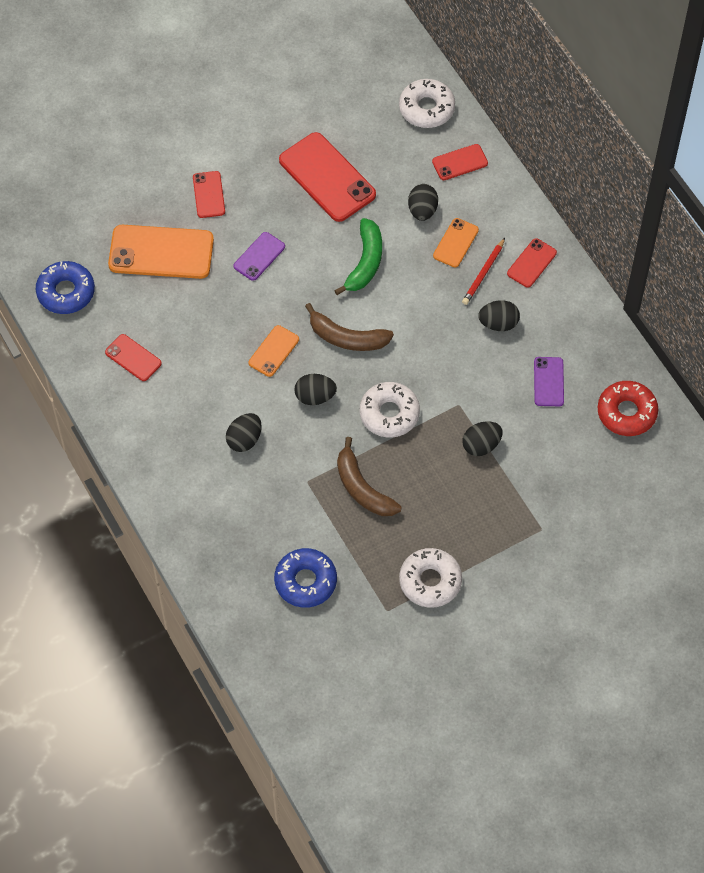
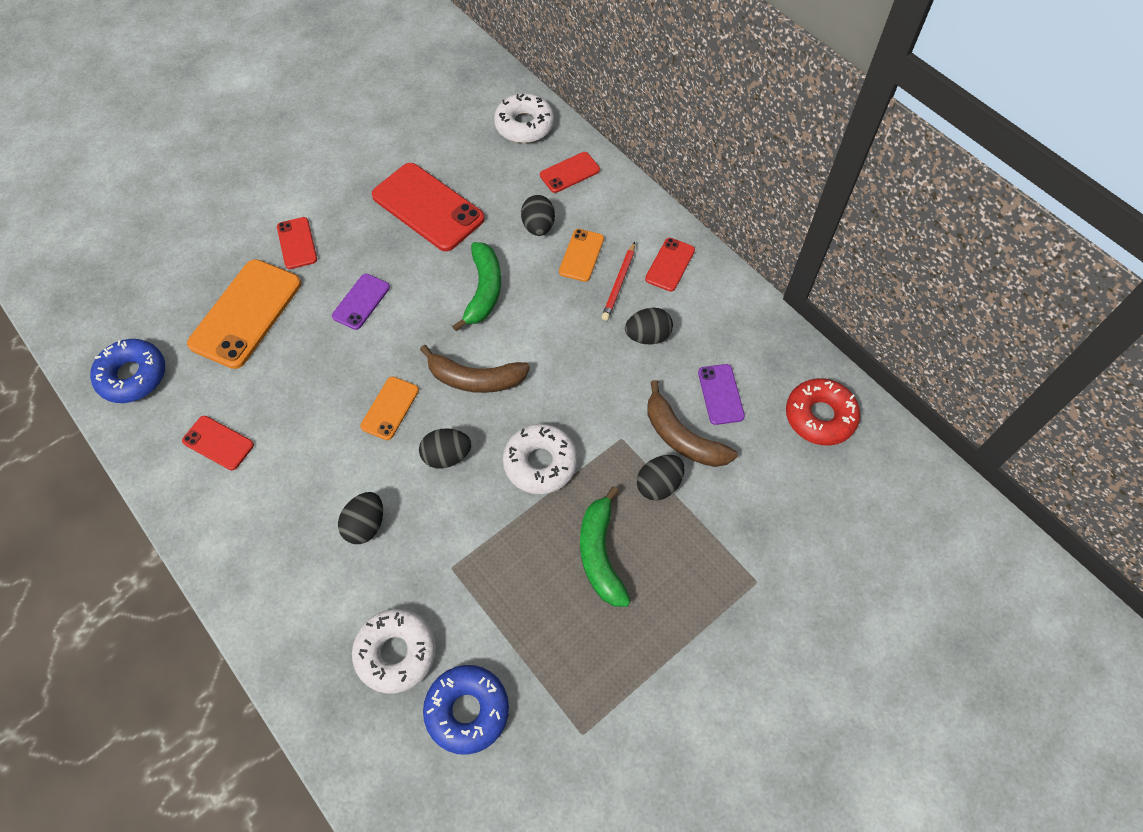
camera: 10 degrees left, 0 degrees up
(161, 252) = (246, 313): orange phone -> orange phone turned 60 degrees counterclockwise
(362, 488) = (522, 564): brown banana -> brown banana (682, 437)
(424, 489) = (600, 554): none -> green banana
(430, 581) = (631, 680): white donut -> white donut (396, 653)

